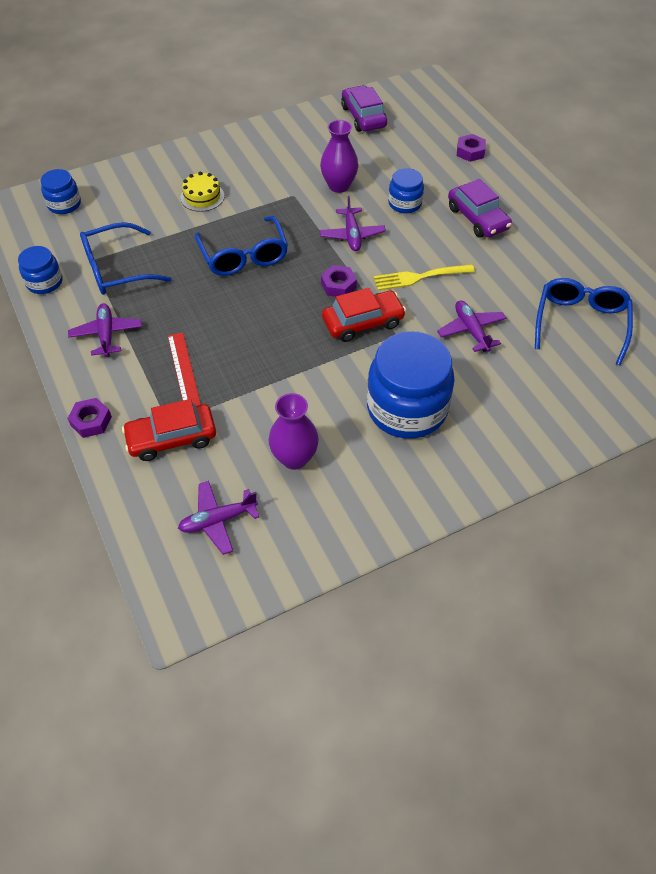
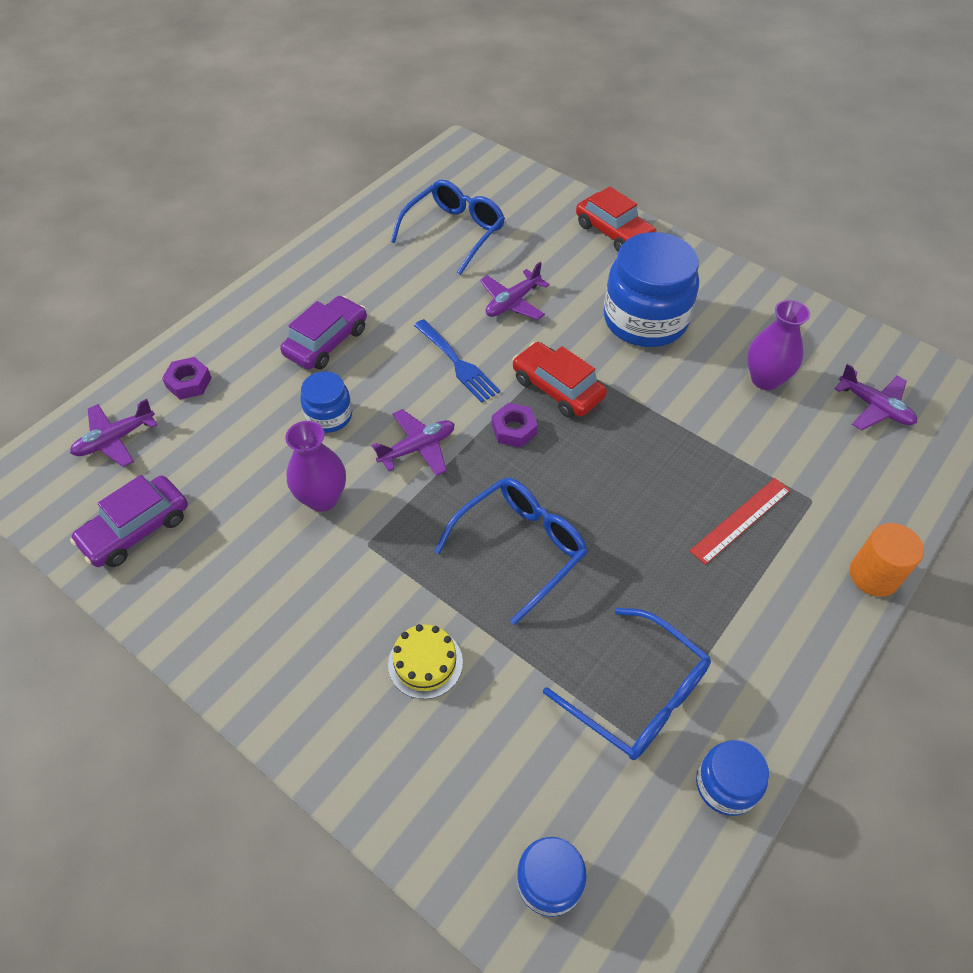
camera: 115 degrees left, 0 degrees up
(91, 421) = (873, 575): purple nut -> orange cylinder
(106, 334) = (752, 636): purple plane -> purple plane (115, 439)
(172, 438) = (828, 487): red car -> red car (614, 232)
(419, 277) = (458, 363): yellow fork -> blue fork
(580, 324) = (454, 233): blue glasses -> blue glasses turned 135 degrees clockwise

